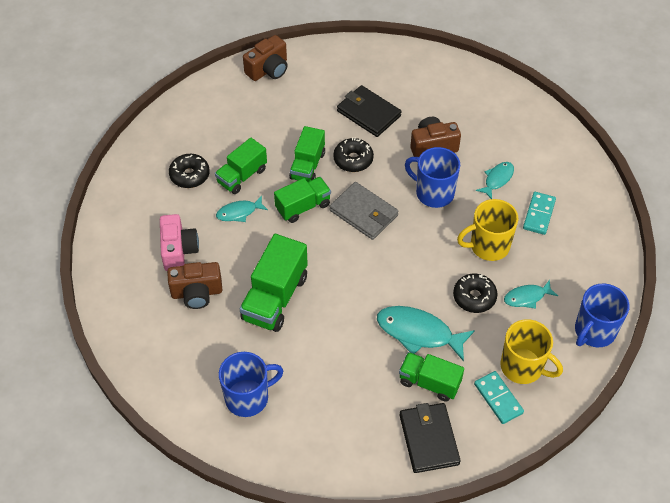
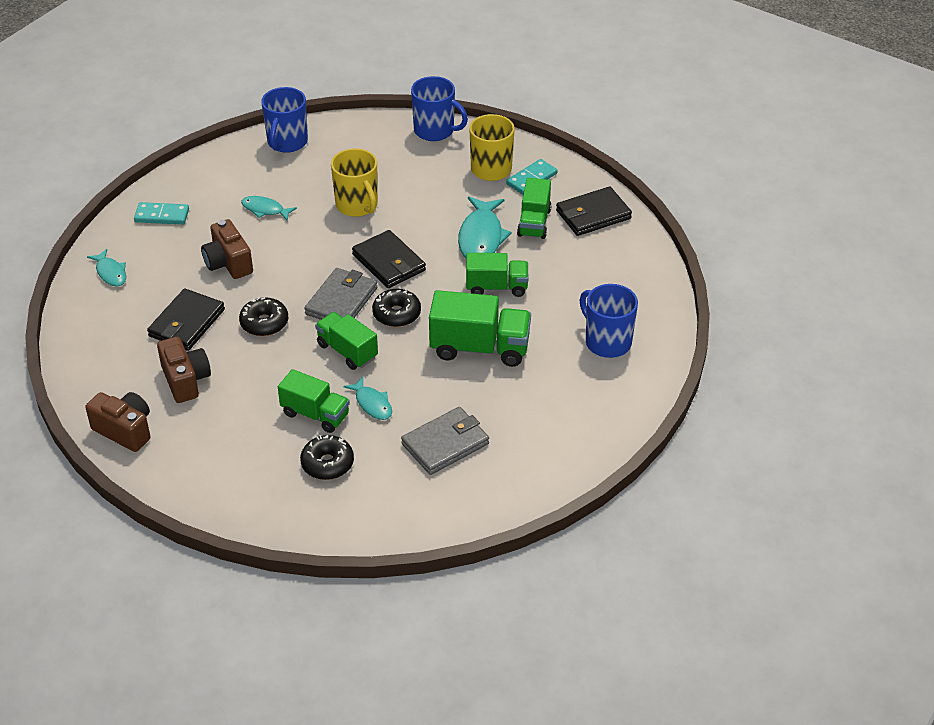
camera: 105 degrees left, 10 degrees down
(178, 250) = (445, 444): pink camera -> grey wallet
(197, 293) = (498, 412): brown camera -> brown camera (186, 380)
(307, 166) = (284, 359): green truck -> green truck (496, 287)
(403, 255) = (389, 262): none -> black wallet
(433, 193) = (297, 253): blue mug -> blue mug (287, 142)
(474, 297) = (424, 207): black donut -> black donut (396, 314)
(527, 297) = (412, 174): turquoise fish -> turquoise fish (111, 273)
(539, 214) = (305, 176): turquoise domino -> turquoise domino (162, 216)

